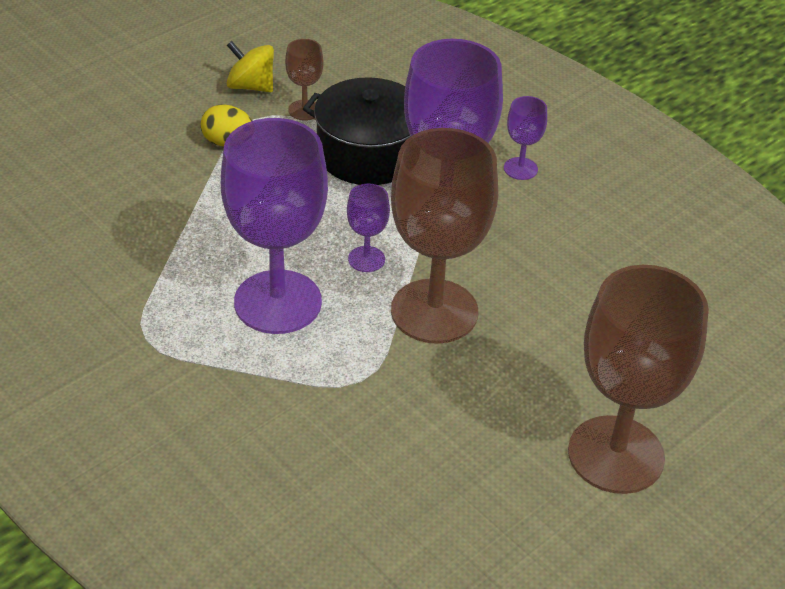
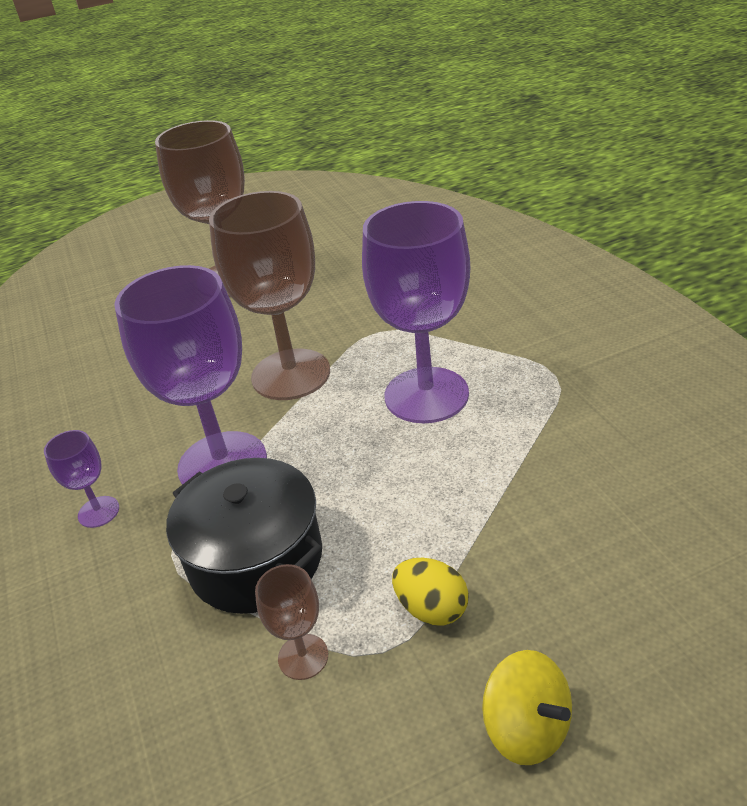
camera: 155 degrees left, 5 degrees down
(251, 86) = (367, 731): yellow spinning top -> yellow spinning top (527, 728)
(366, 259) = (325, 426): purple goblet -> none

